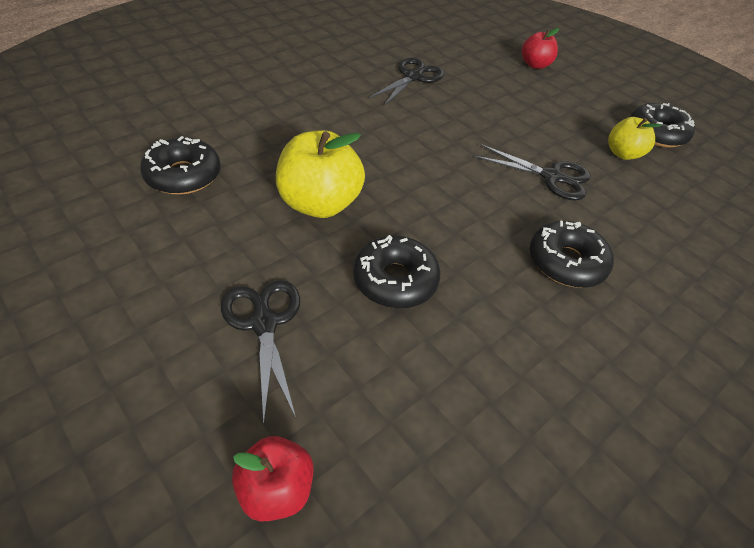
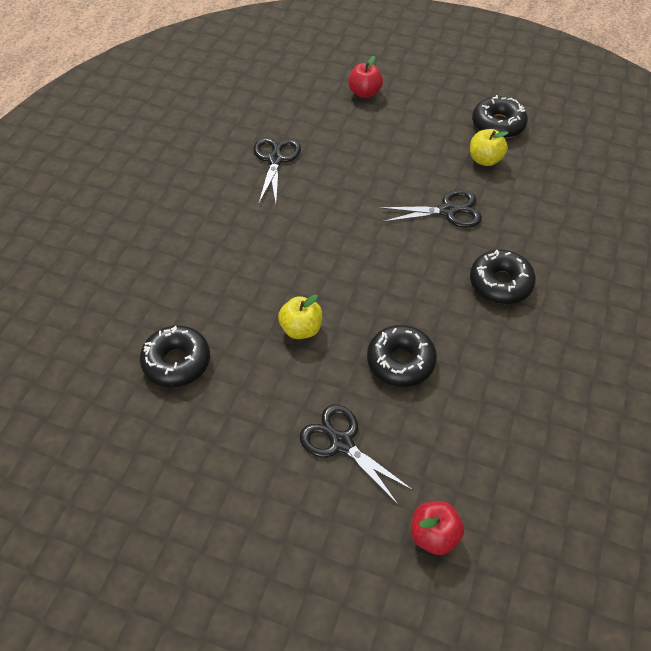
camera: 25 degrees left, 5 degrees up
(319, 203) = (301, 329): yellow apple -> yellow apple, size x0.59

